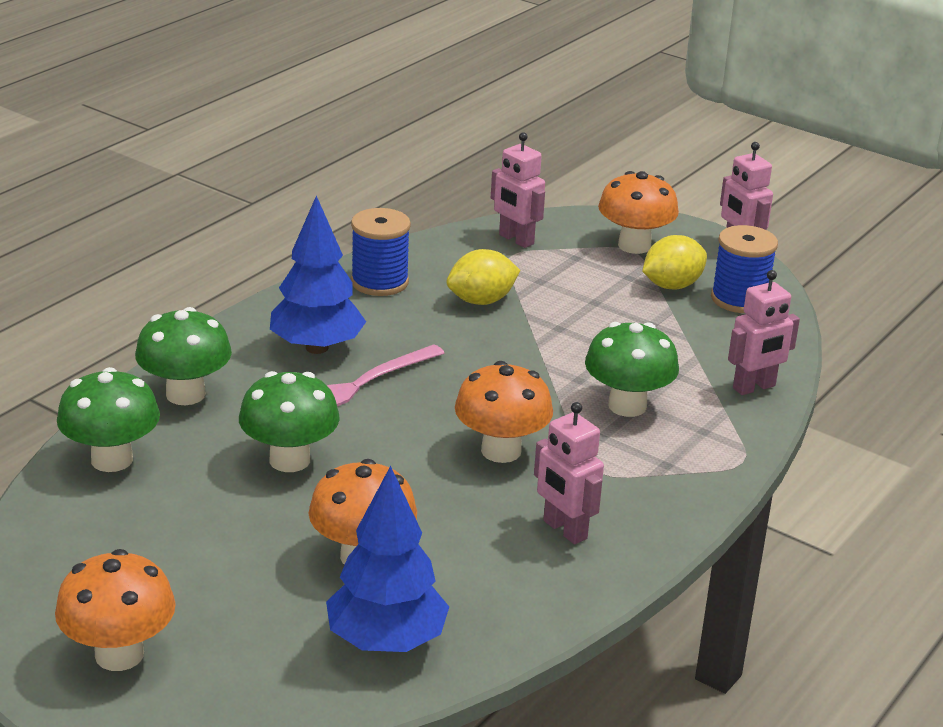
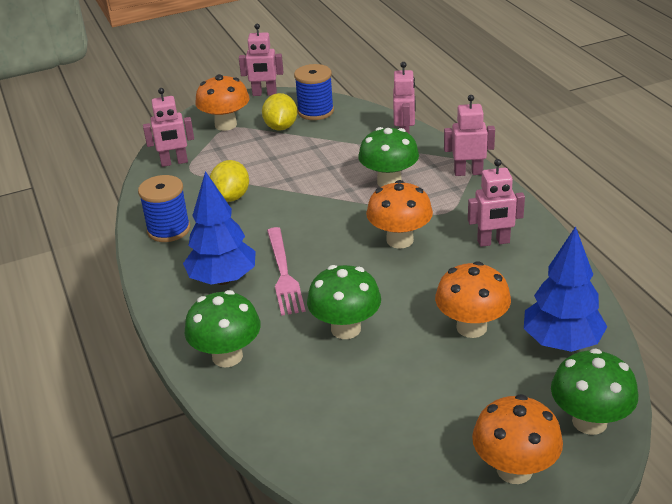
camera: 55 degrees left, 5 degrees up
(112, 459) = (281, 416): green mushroom -> green mushroom (589, 421)
(717, 466) = (468, 172): none -> pink robot

